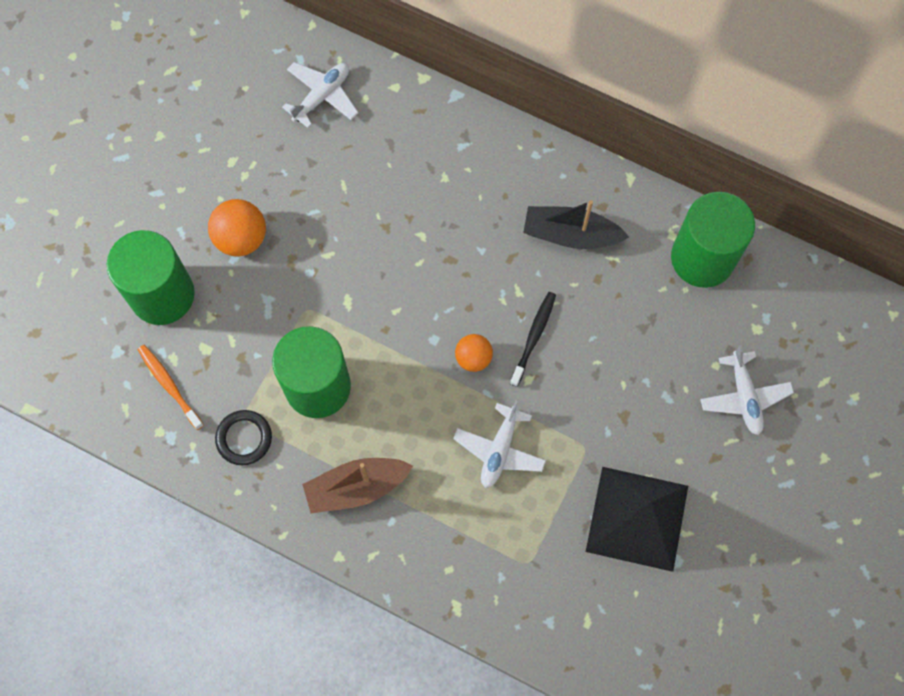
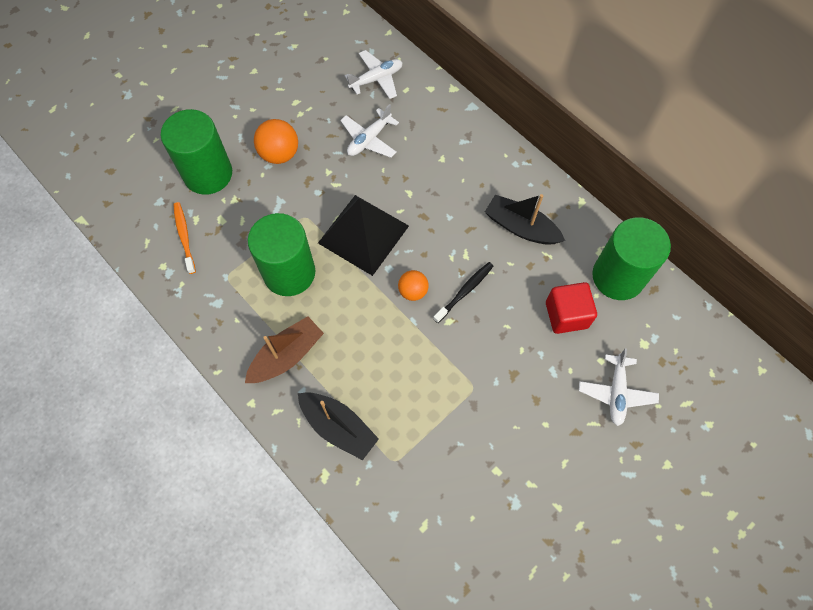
camera: 20 degrees right, 5 degrees down
(244, 438) = (220, 291): black ring -> none
(356, 487) = (286, 356): brown boat -> brown boat turned 135 degrees clockwise
(450, 548) = (338, 427): none -> black boat
(499, 450) = (406, 366): white plane -> white plane (369, 139)
(637, 518) = (495, 458): black pyramid -> black pyramid (363, 234)
(659, 325) = (566, 315): none -> red cube

